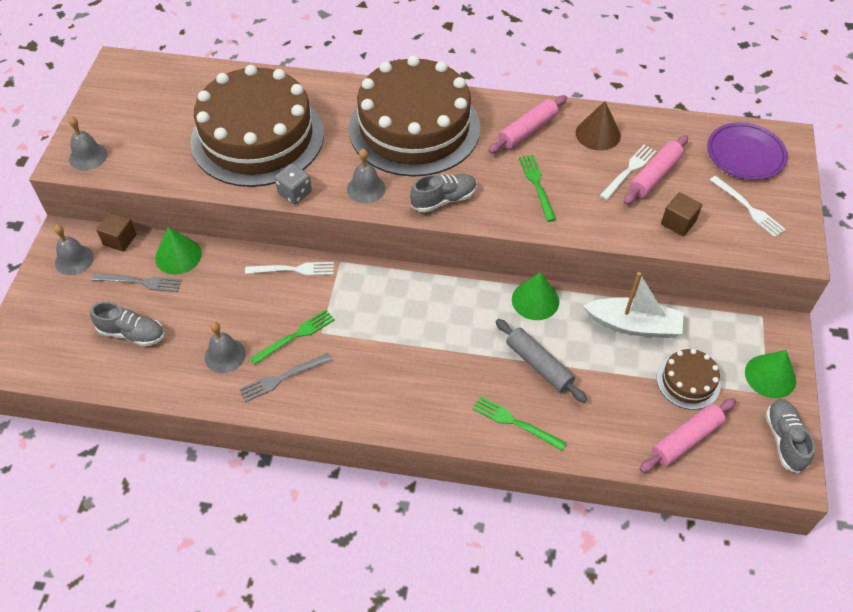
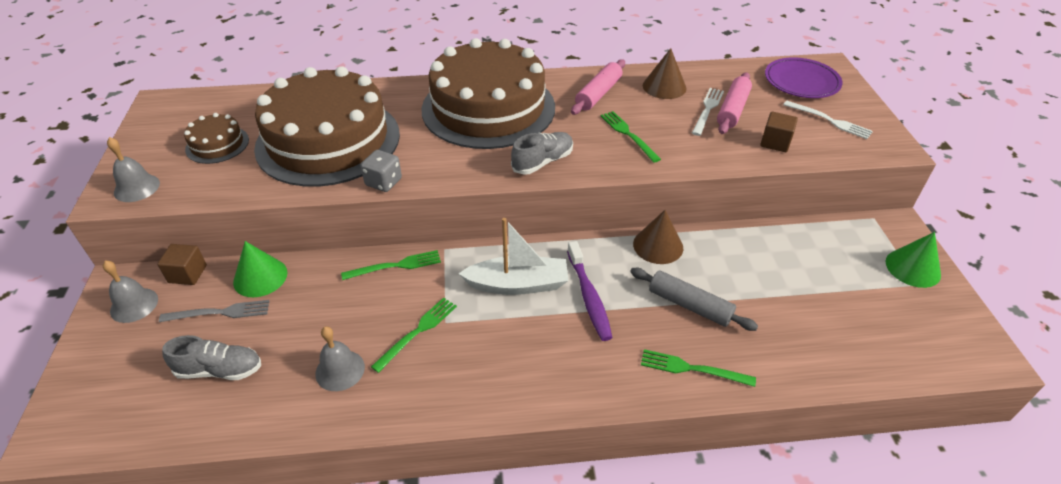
camera: 15 degrees left, 10 degrees down
(282, 378) = (415, 380): grey fork -> none
(293, 269) = (395, 266): white fork -> green fork
(366, 188) = (458, 166): grey bell -> none
(452, 337) = (589, 297): none -> purple toothbrush
(535, 300) = (658, 246): green cone -> brown cone
(633, 325) = (763, 249): white boat -> white boat (518, 284)
(686, 439) = (870, 345): pink rolling pin -> none
(688, 381) = (841, 289): brown cake -> brown cake (217, 144)
(784, 440) = (962, 324): grey shoe -> none

